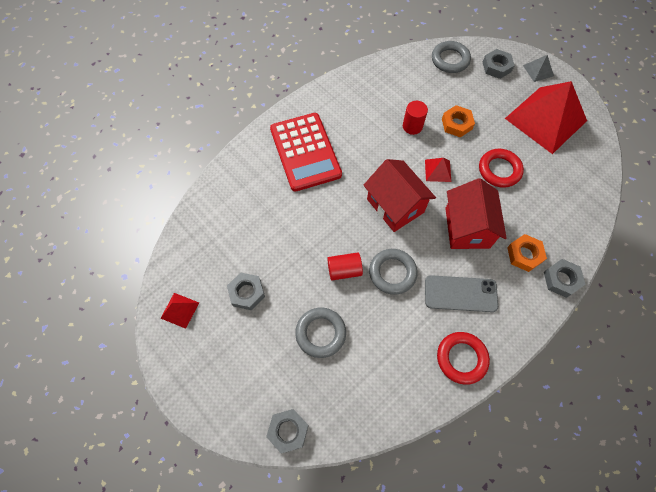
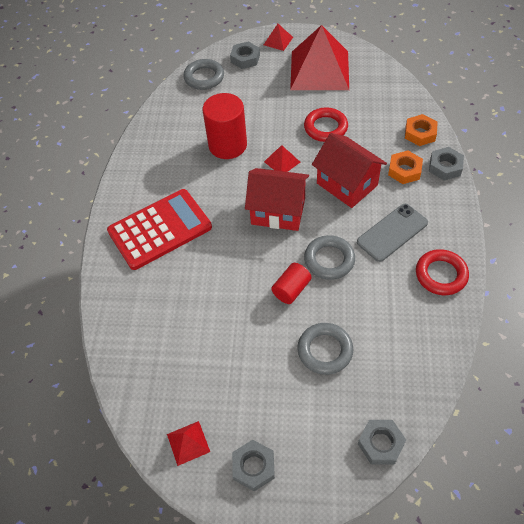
camera: 40 degrees left, 10 degrees down
(246, 292) = (231, 376): grey nut -> grey nut (253, 467)
(305, 152) = (160, 229): red calculator -> red calculator turned 60 degrees counterclockwise
(412, 126) = (227, 145): red cylinder -> red cylinder, size x1.79
(456, 124) = (260, 119): orange nut -> orange nut (420, 133)
(538, 70) = (278, 41): grey pyramid -> red pyramid

